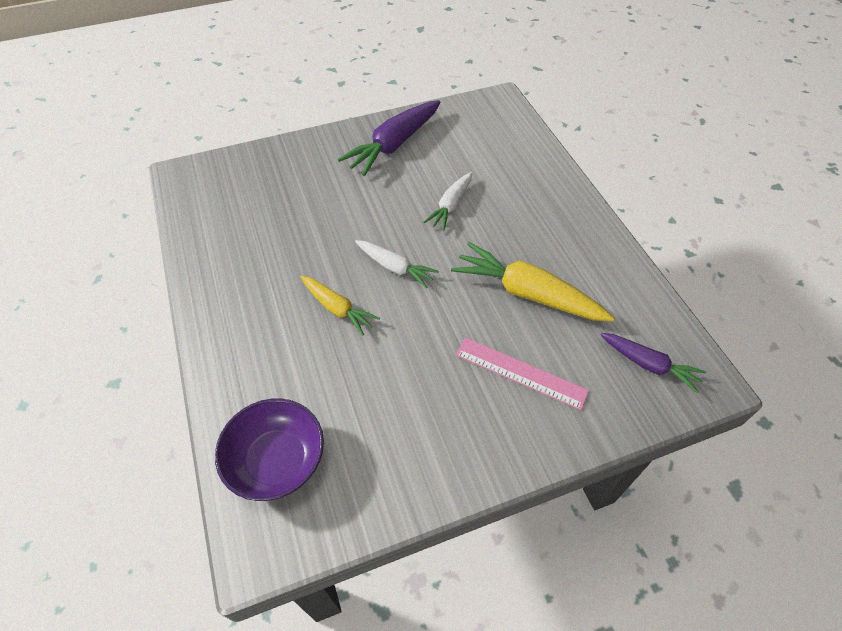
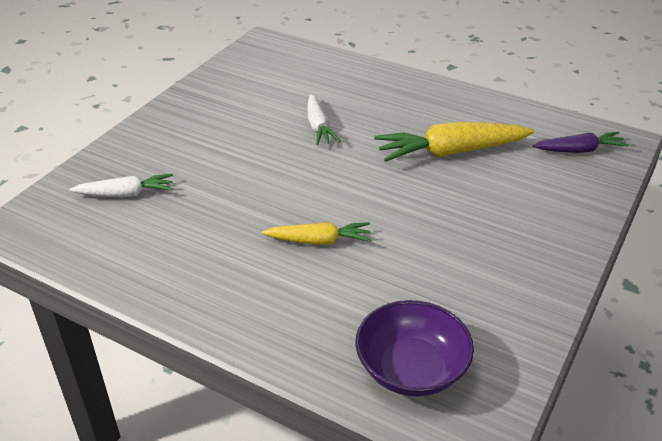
camera: 40 degrees left, 15 degrees down
(394, 145) = (212, 108): purple carrot -> none
(395, 267) = (329, 188): white carrot -> white carrot (125, 194)
(520, 373) = (510, 201): pink ruler -> none

